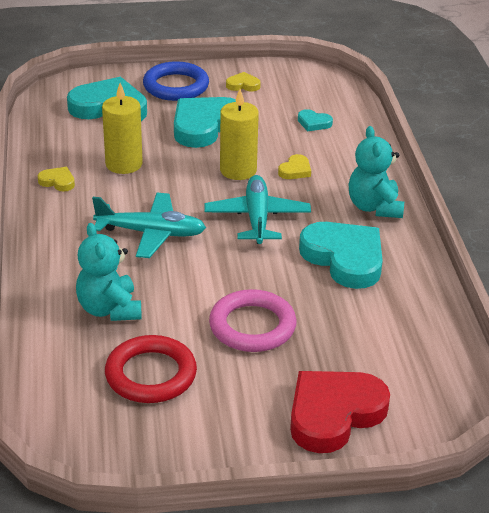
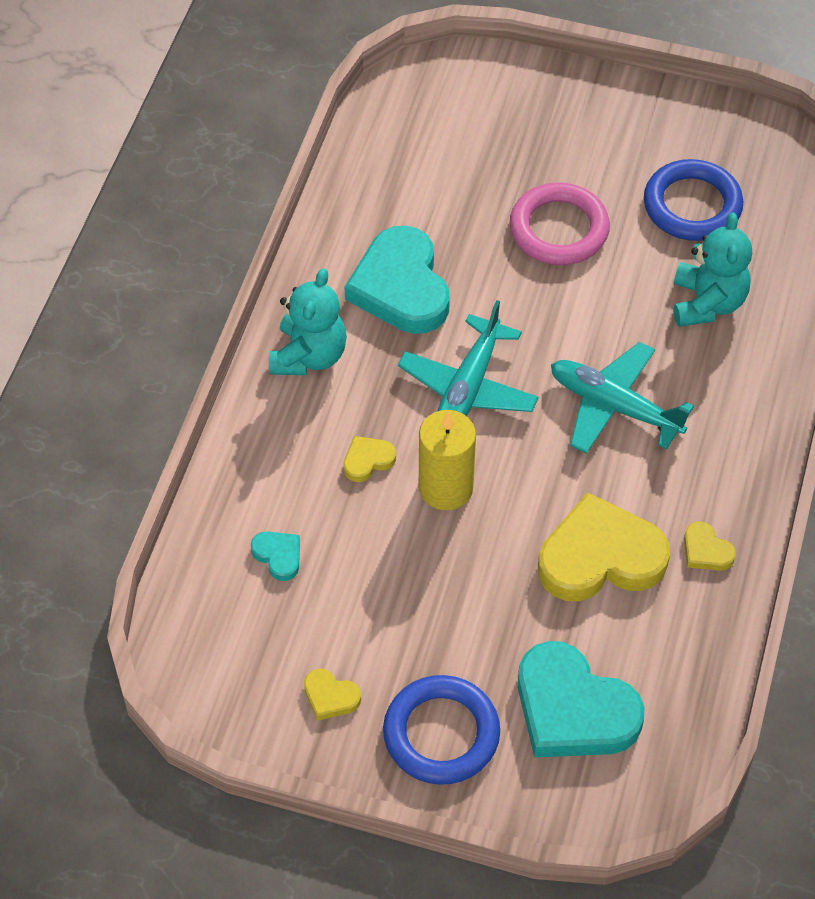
camera: 155 degrees left, 20 degrees up
(124, 164) = (600, 557): yellow candle -> yellow heart
(151, 374) = (692, 205): red ring -> blue ring
(205, 126) = (443, 606): turquoise heart -> none
(334, 414) = (532, 107): red heart -> none

